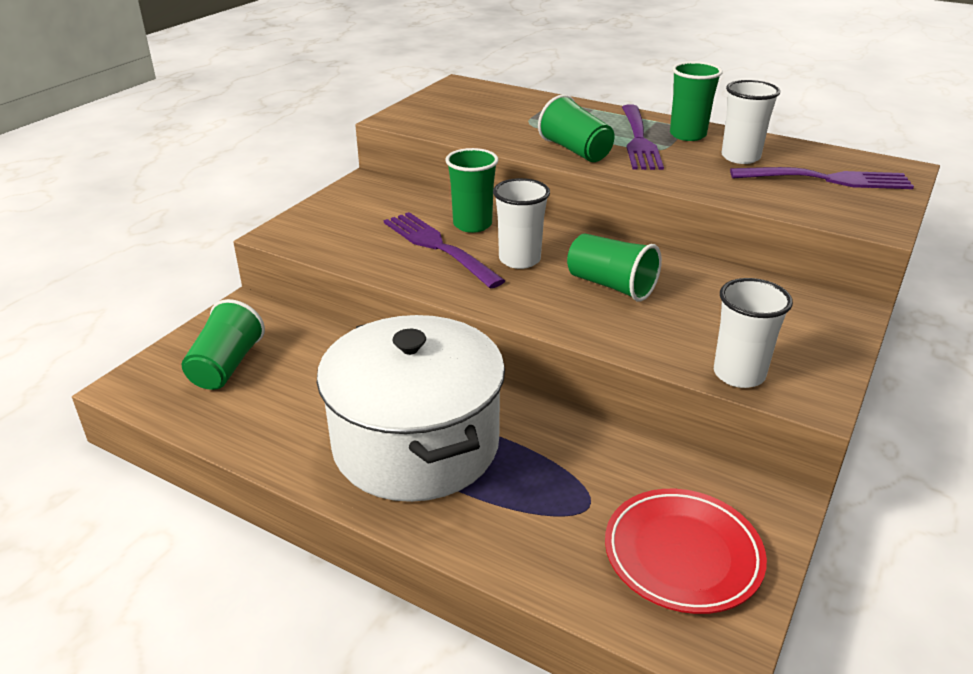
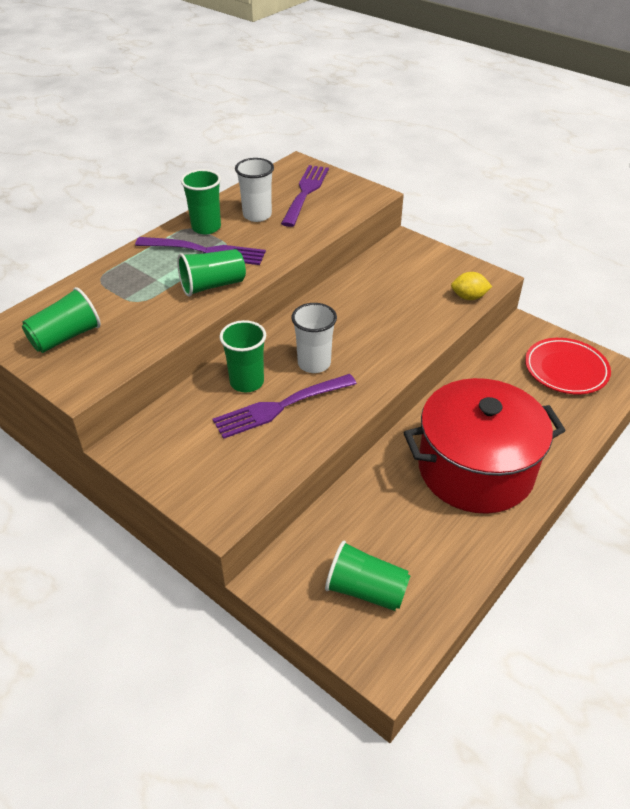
camera: 80 degrees left, 10 degrees up
(416, 444) = (475, 469): white pot -> red pot
(611, 285) = (361, 325): green cup -> green cup (66, 337)
(739, 374) = (469, 297): white cup -> yellow lemon

